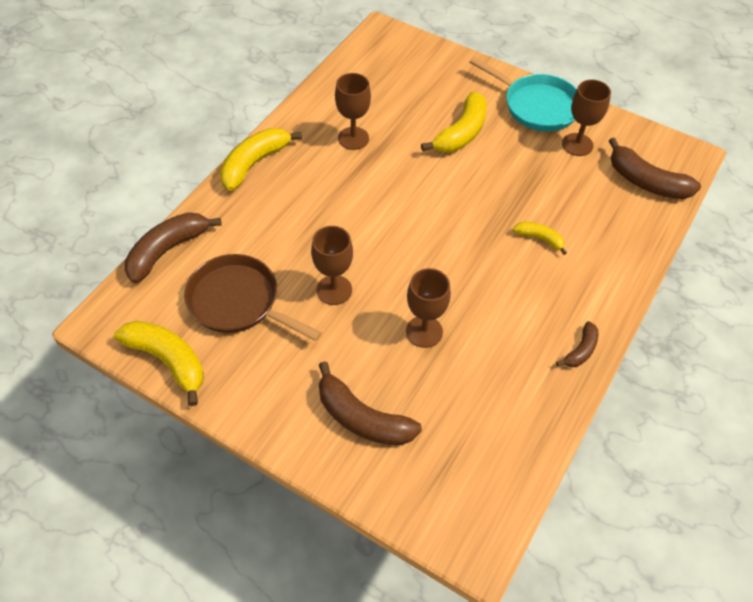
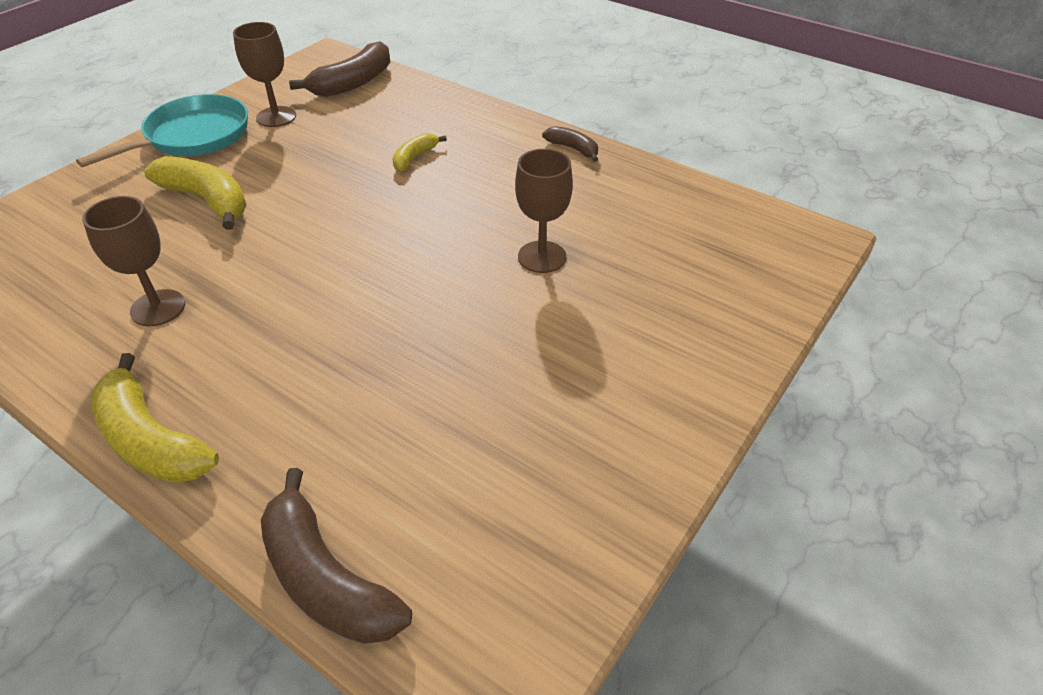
camera: 85 degrees left, 10 degrees down
(168, 360) = (584, 559): yellow banana -> none
(238, 302) = (468, 457): brown pan -> none
(334, 290) = (462, 339): brown goblet -> none
(362, 418) = (673, 318): brown banana -> none

